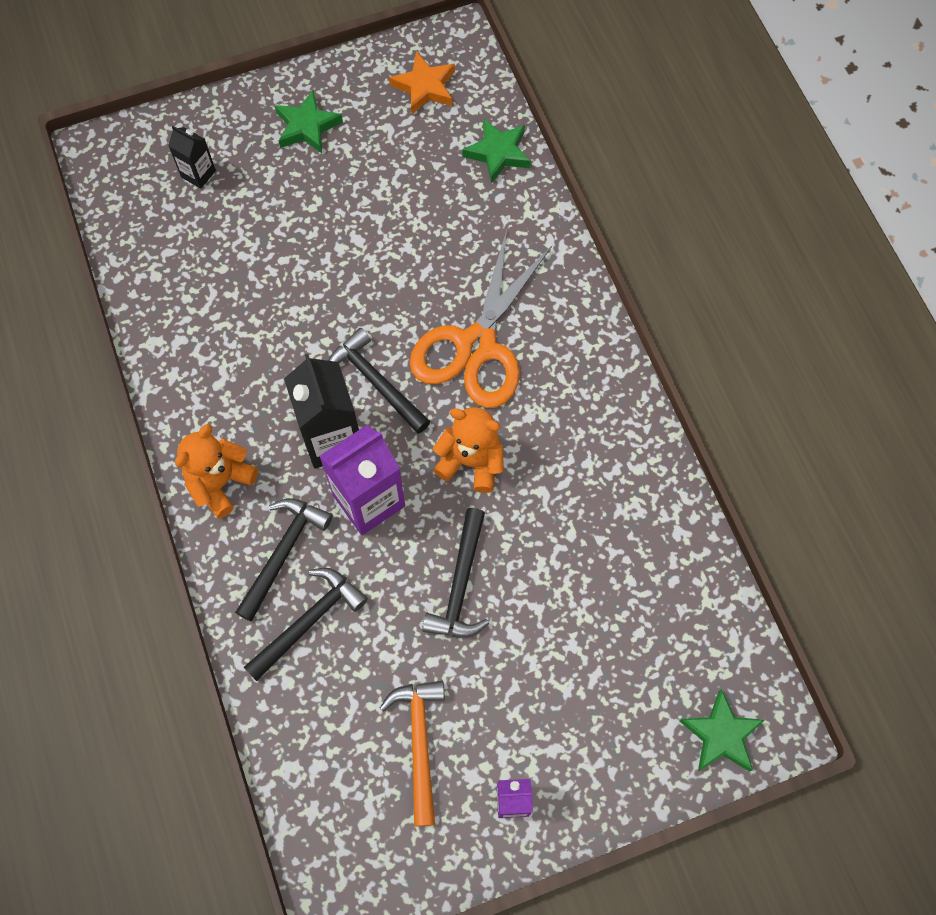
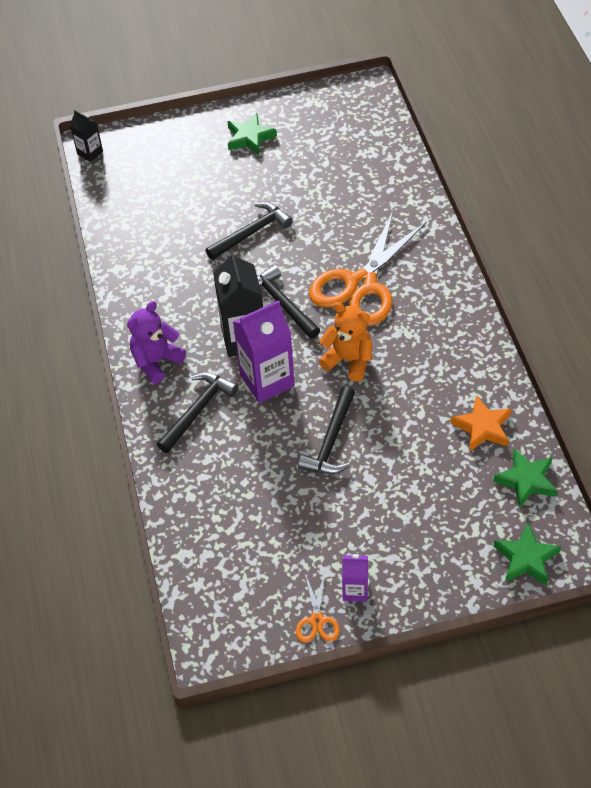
camera: 10 degrees right, 15 degrees down
(198, 174) = (165, 163): black carton -> black carton (90, 153)
(220, 482) = (156, 361): orange teddy bear -> purple teddy bear
(309, 621) = (212, 457): black hammer -> black hammer (252, 232)
(419, 743) = (287, 544): orange hammer -> none
(425, 87) = (341, 117): orange star -> orange star (482, 427)
(468, 850) = (317, 621): none -> orange scissors
(498, 153) = (392, 161): green star -> green star (526, 480)

